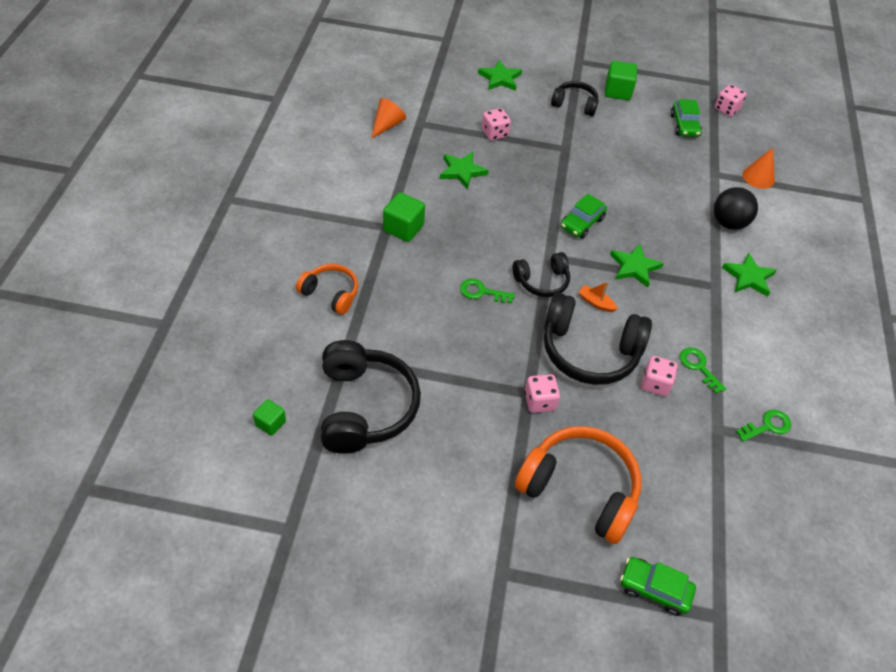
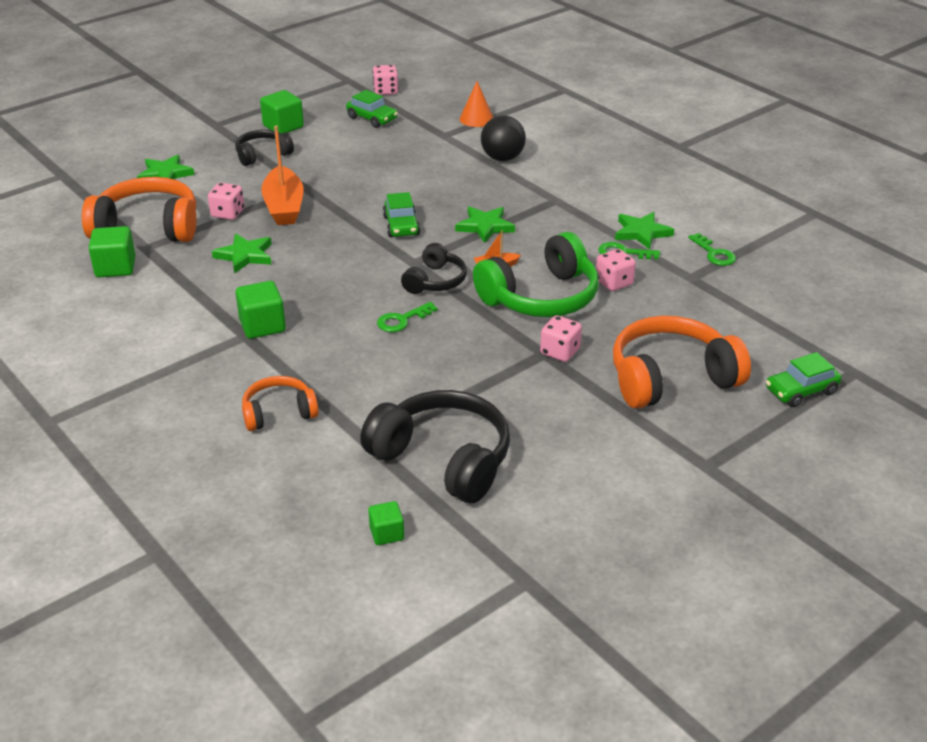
camera: 45 degrees left, 15 degrees down
(387, 125) = (115, 267): orange cone -> green cube
(439, 110) = (147, 227): none -> orange headphones
(533, 153) = (284, 206): none -> orange boat
(589, 351) = (541, 297): black headphones -> green headphones
(748, 277) = (567, 180): green star -> green star (641, 232)
(767, 426) = (714, 253): green key -> green key turned 135 degrees clockwise

